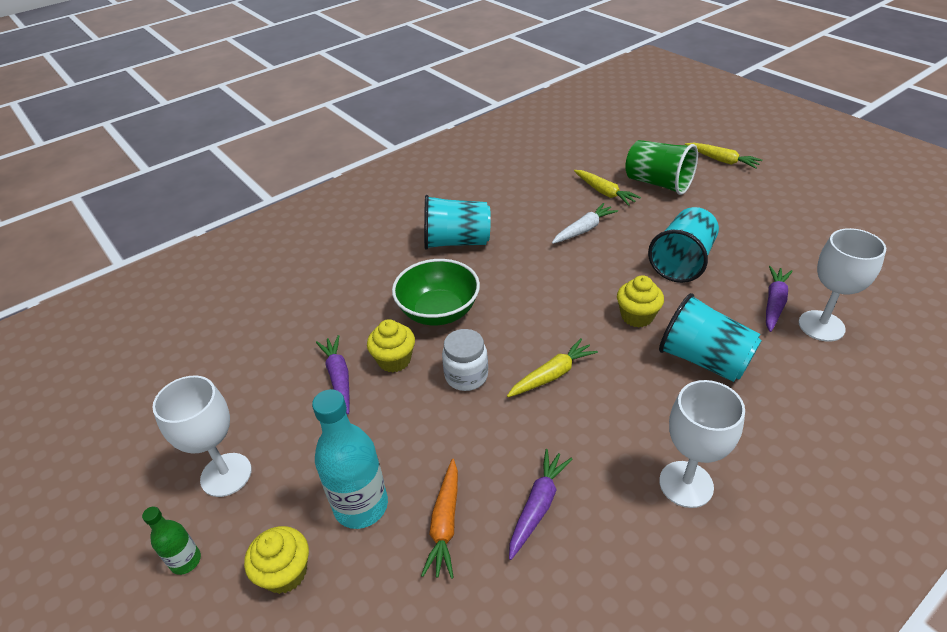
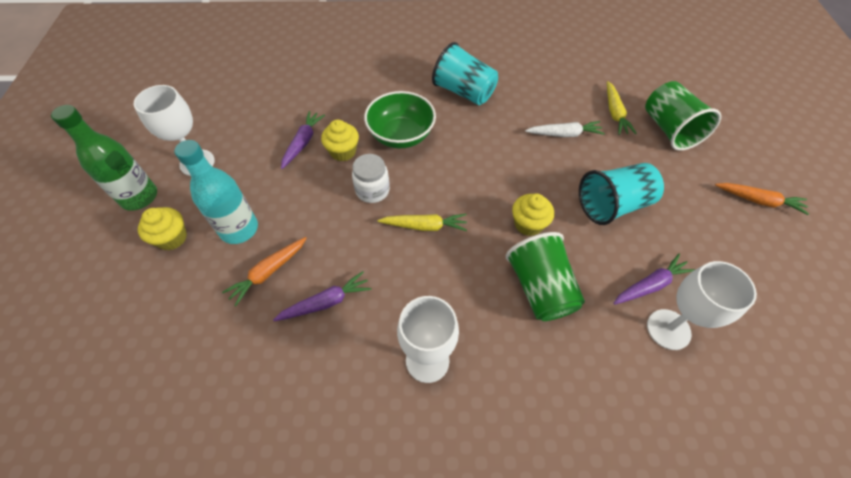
camera: 35 degrees right, 15 degrees up
(186, 561) = (139, 197): green bottle -> green bottle, size x1.89
(703, 359) = (540, 288): turquoise cup -> green cup
(722, 160) = (753, 140): yellow carrot -> none
(772, 200) = (758, 201): none -> orange carrot

